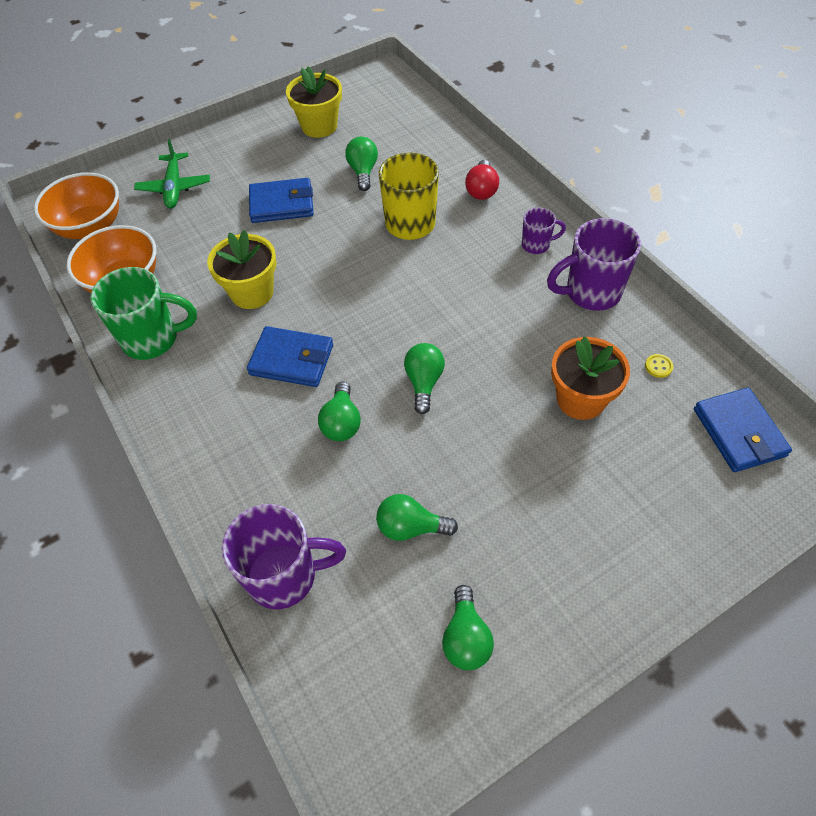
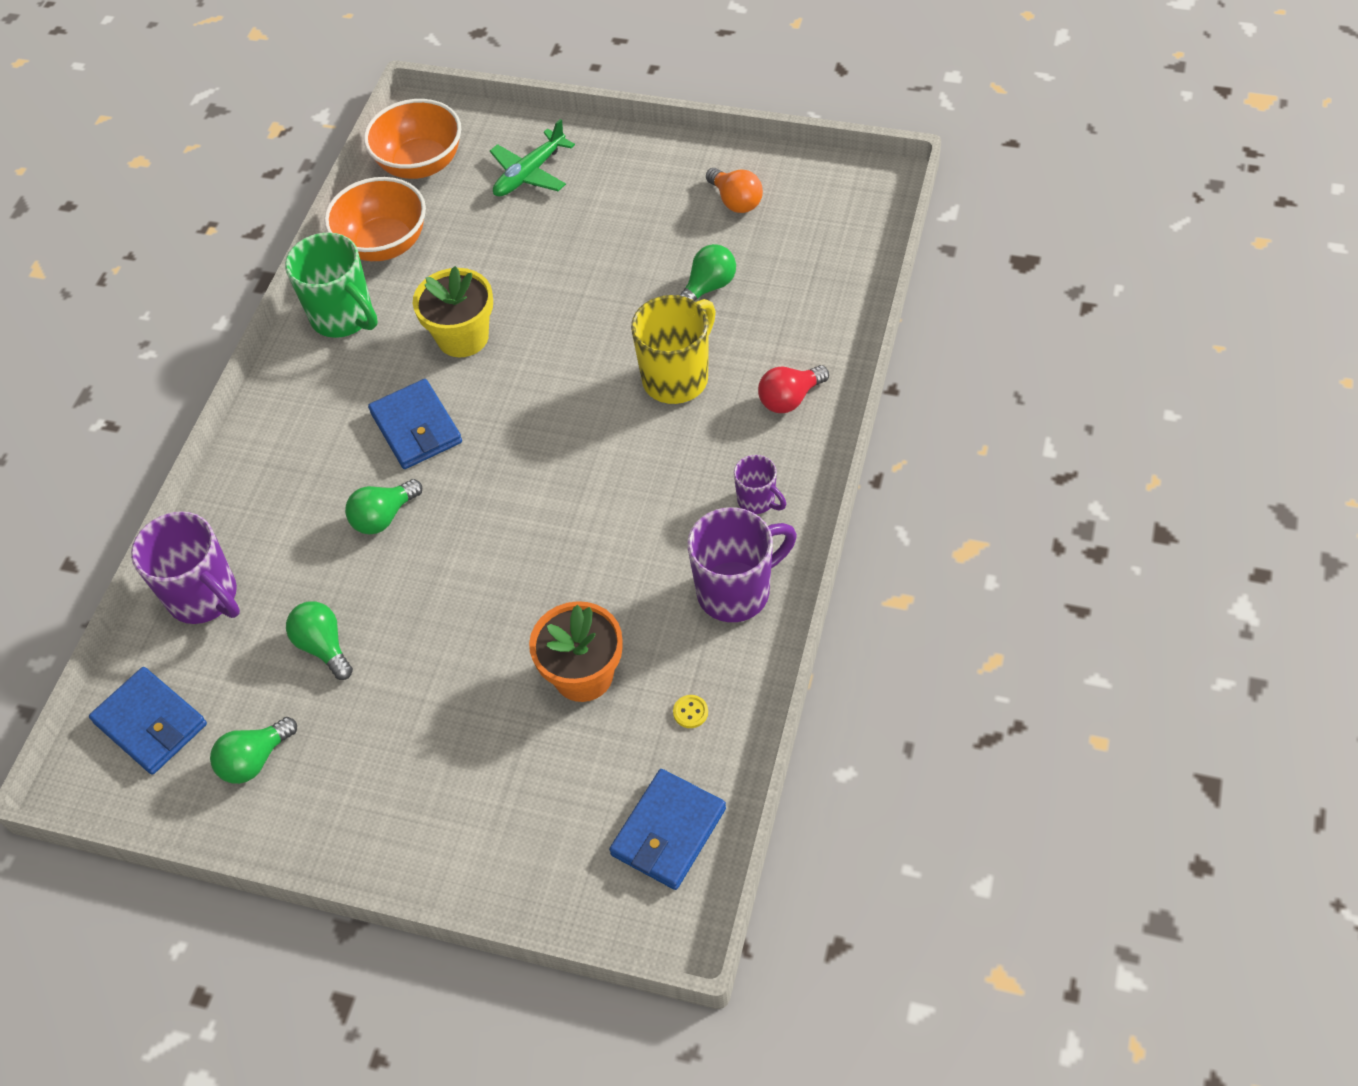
camera: 50 degrees right, 0 degrees up
(282, 204) = (594, 265): blue wallet -> blue wallet (151, 723)
(319, 126) = (735, 201): yellow flower pot -> orange light bulb
(424, 382) = (485, 541): green light bulb -> none
(591, 293) = (736, 591): purple mug -> purple mug turned 120 degrees clockwise

